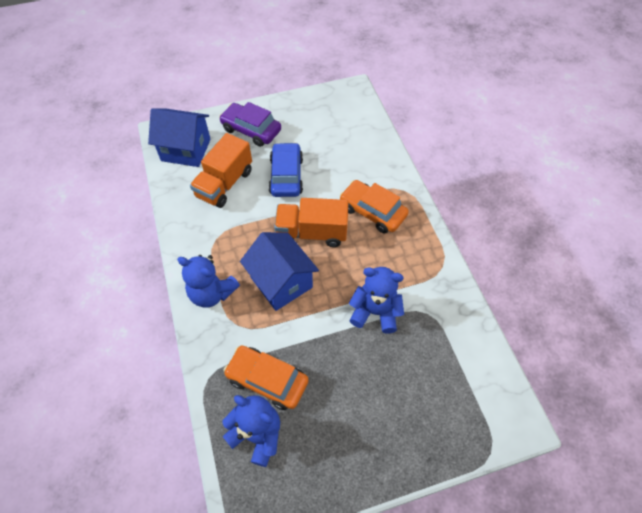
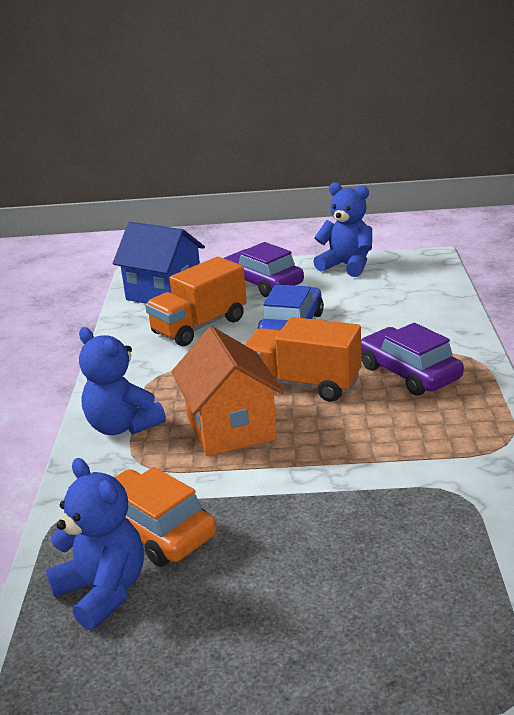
camera: 20 degrees right, 30 degrees down
(281, 282) = (231, 428): blue house -> orange house
(372, 212) = (409, 373): orange car -> purple car
(375, 312) = (367, 479): blue teddy bear -> blue teddy bear (346, 266)

